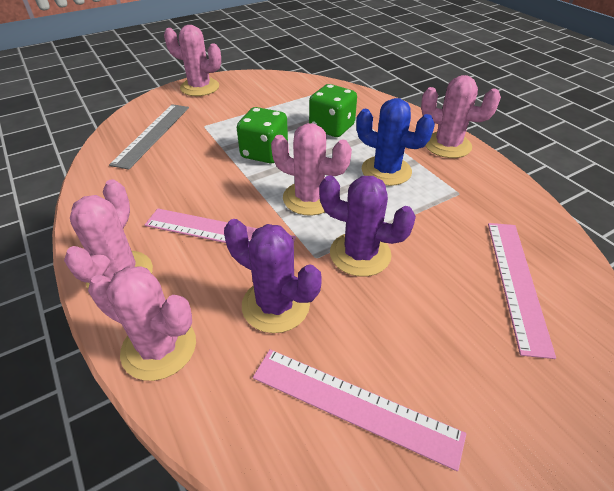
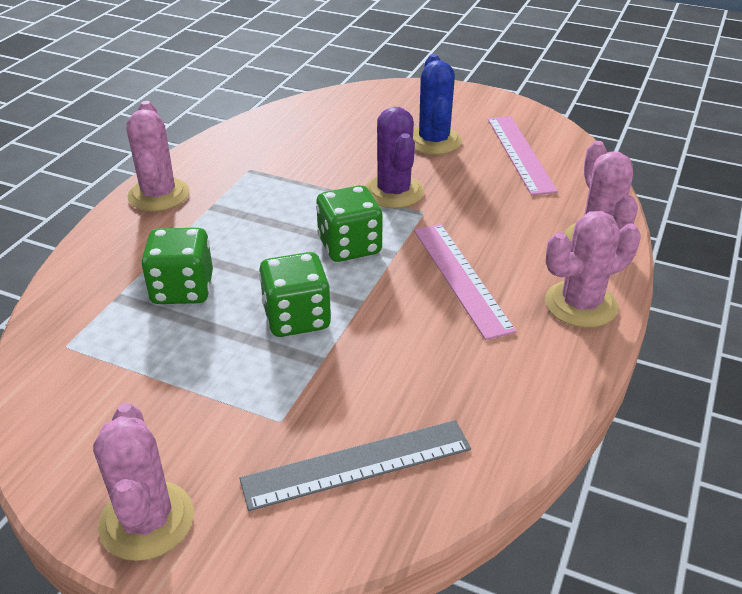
camera: 125 degrees left, 5 degrees down
(275, 305) = (494, 209): purple cactus -> none
(309, 198) = (349, 246): pink cactus -> green dice
(386, 171) = (250, 217): blue cactus -> blue cactus (434, 141)
(516, 282) = (345, 125): pink ruler -> none

